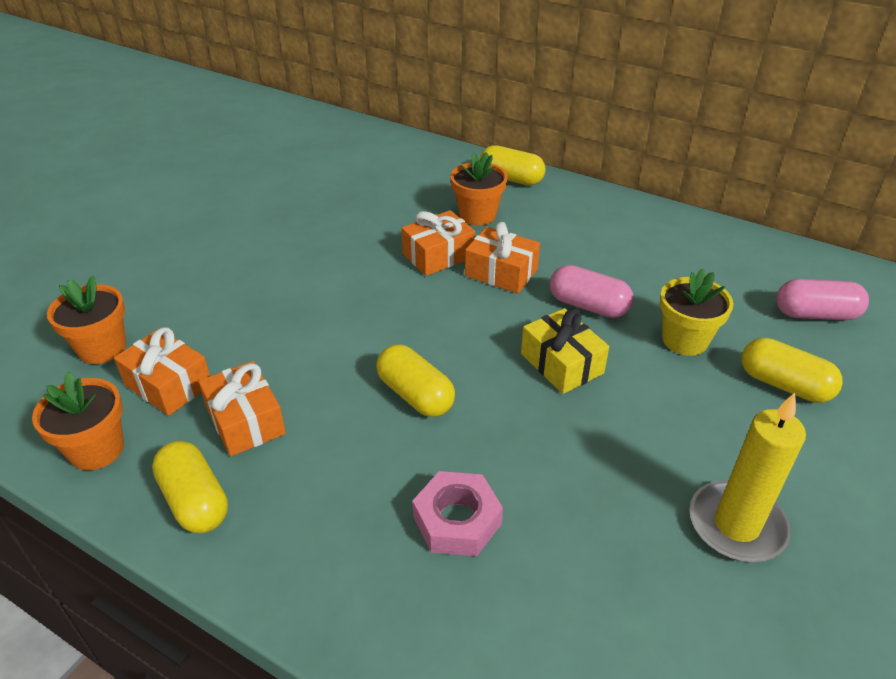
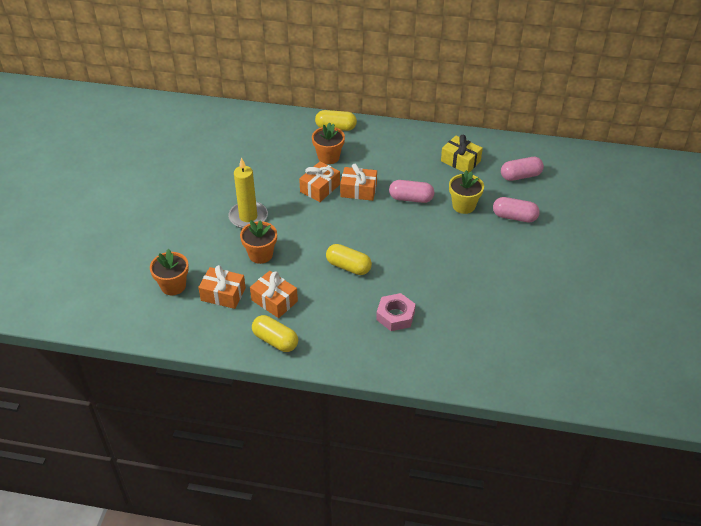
camera: 20 degrees left, 5 degrees up
(97, 449) = (211, 333): orange flower pot -> orange flower pot (260, 254)
(561, 363) = (410, 233): yellow gift -> yellow gift (460, 161)
(736, 525) = (510, 285): yellow candle -> yellow candle (248, 217)
(784, 385) = (514, 217): yellow capsule -> pink capsule

